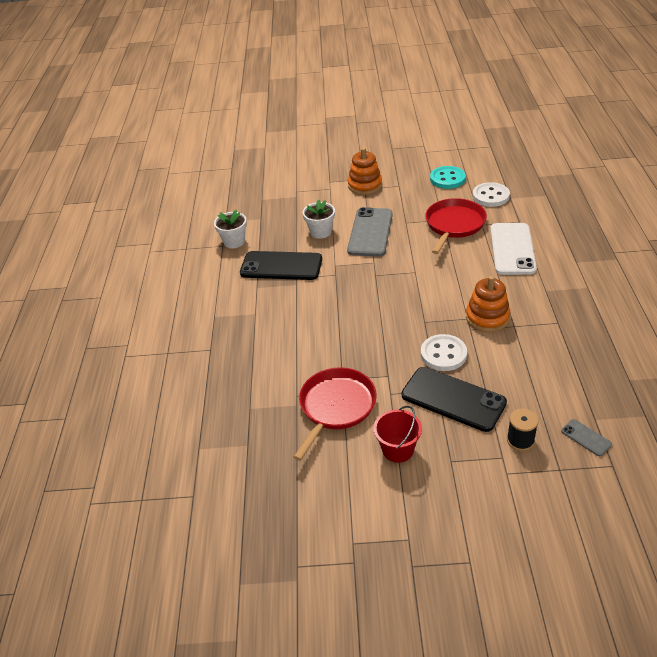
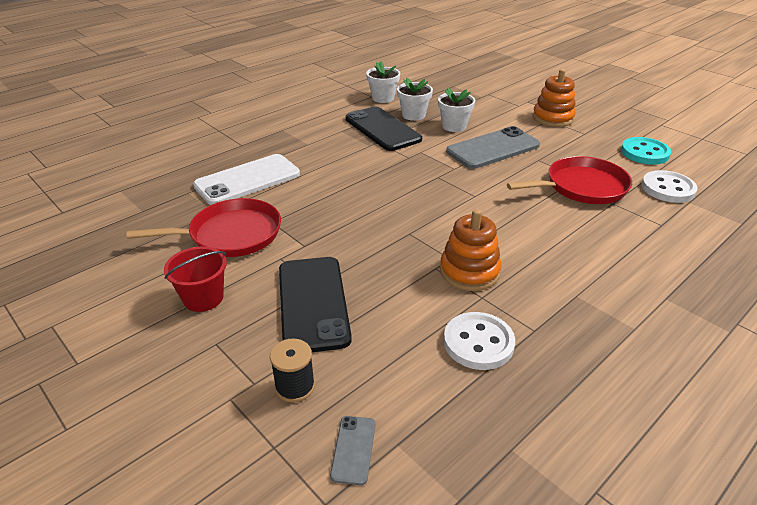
camera: 45 degrees right, 5 degrees down
(280, 241) = (413, 115): none -> white flower pot
(443, 354) = (375, 266): white button -> white button (478, 343)
(512, 249) = (607, 240): white phone -> white phone (247, 180)

